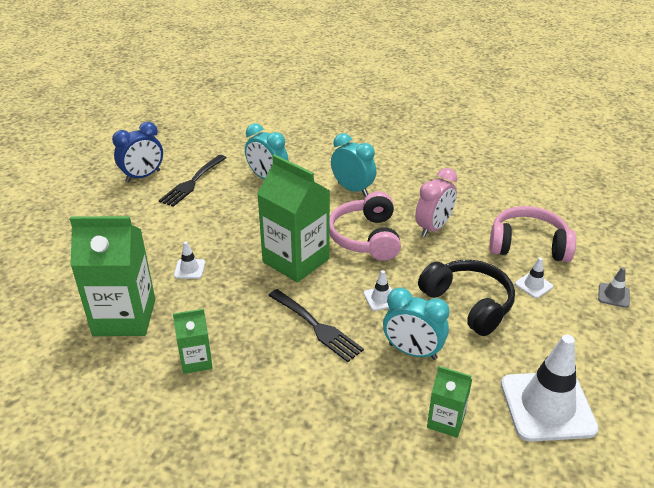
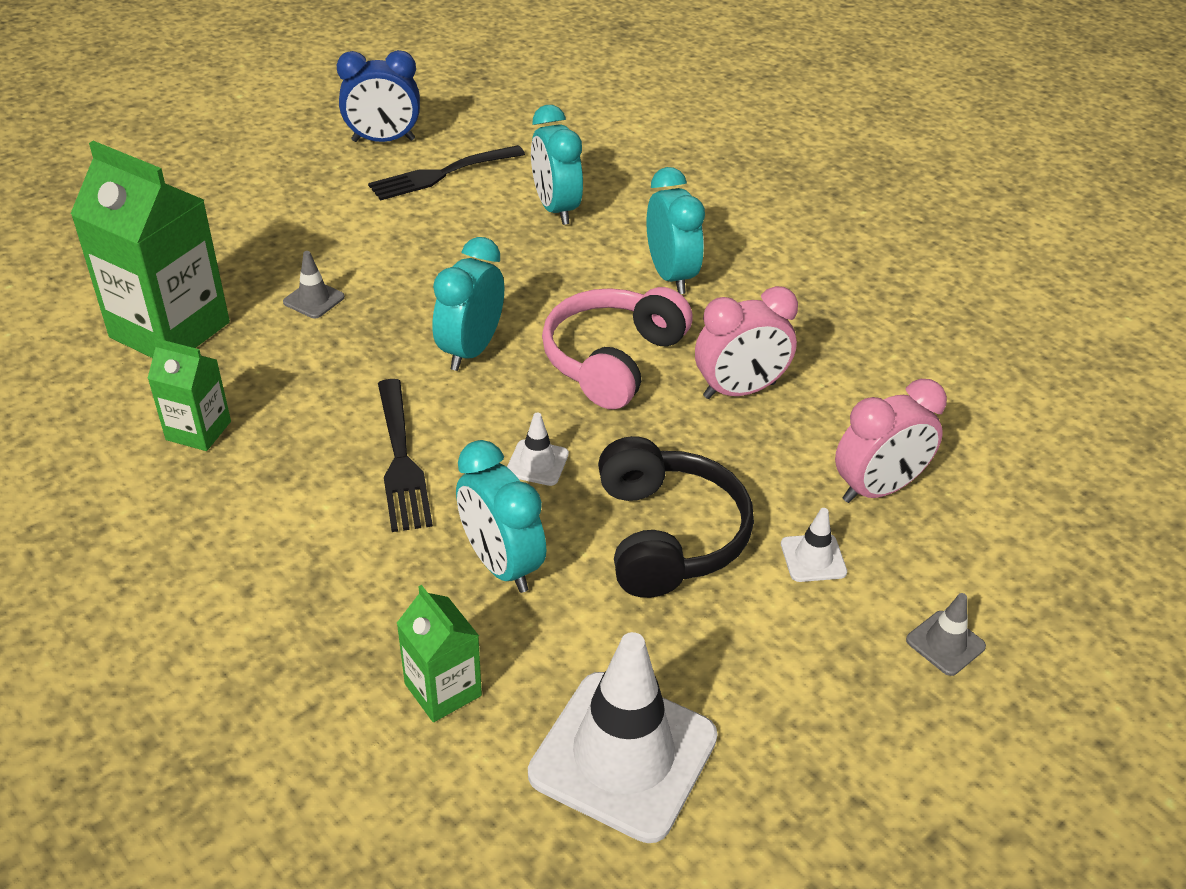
camera: 30 degrees right, 5 degrees up
(189, 269) = (314, 300): white traffic cone -> grey traffic cone
(296, 260) = (471, 350): green carton -> turquoise clock
(528, 245) = (877, 489): pink headphones -> pink clock

